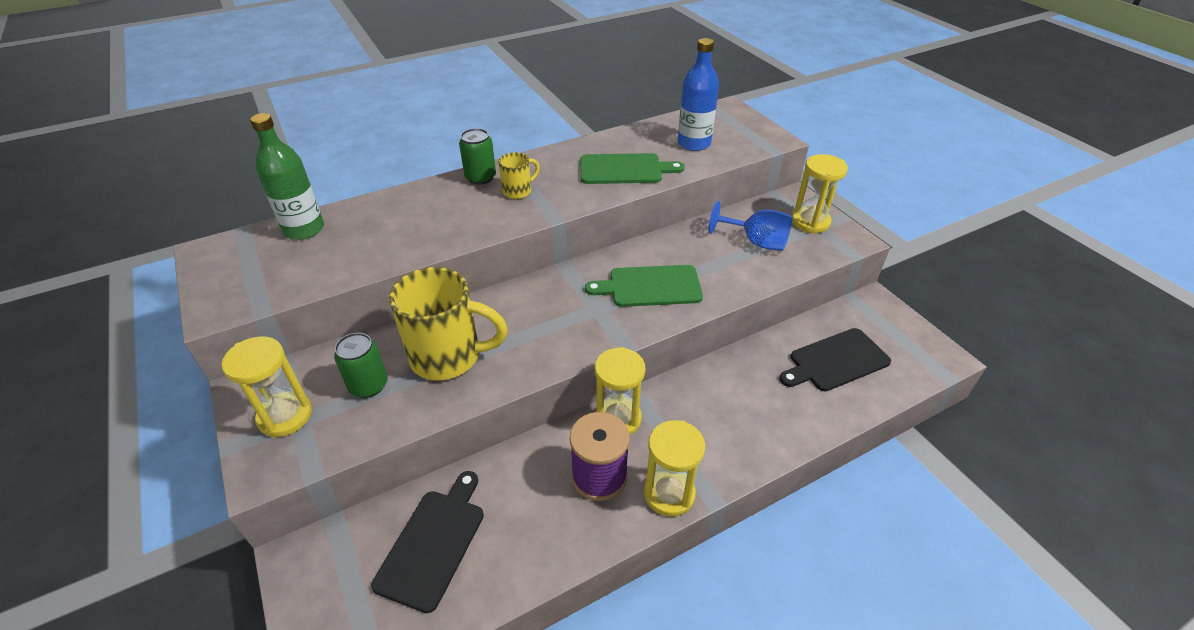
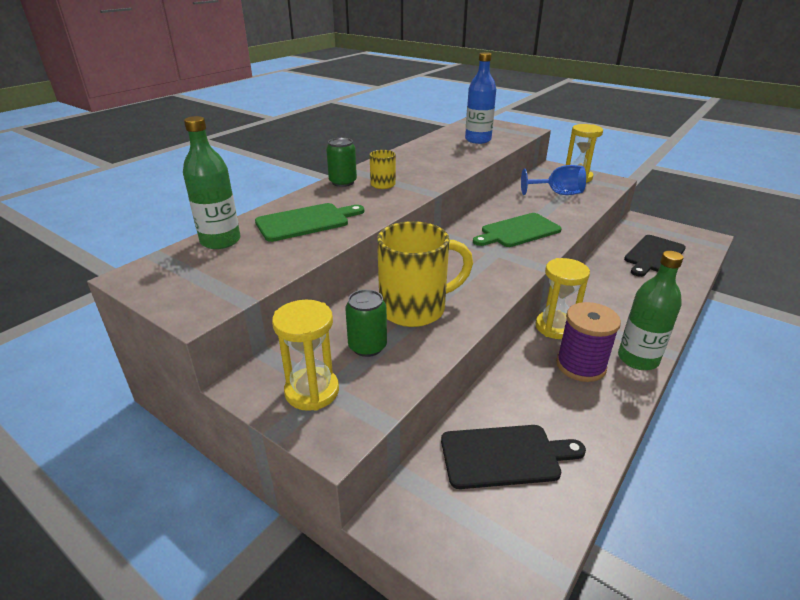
camera: 25 degrees left, 10 degrees down
(433, 543) = (504, 456): black cutting board -> black cutting board turned 90 degrees clockwise
(624, 169) = (448, 160): green cutting board -> green cutting board (306, 222)
(669, 493) = (638, 359): yellow hourglass -> green bottle

